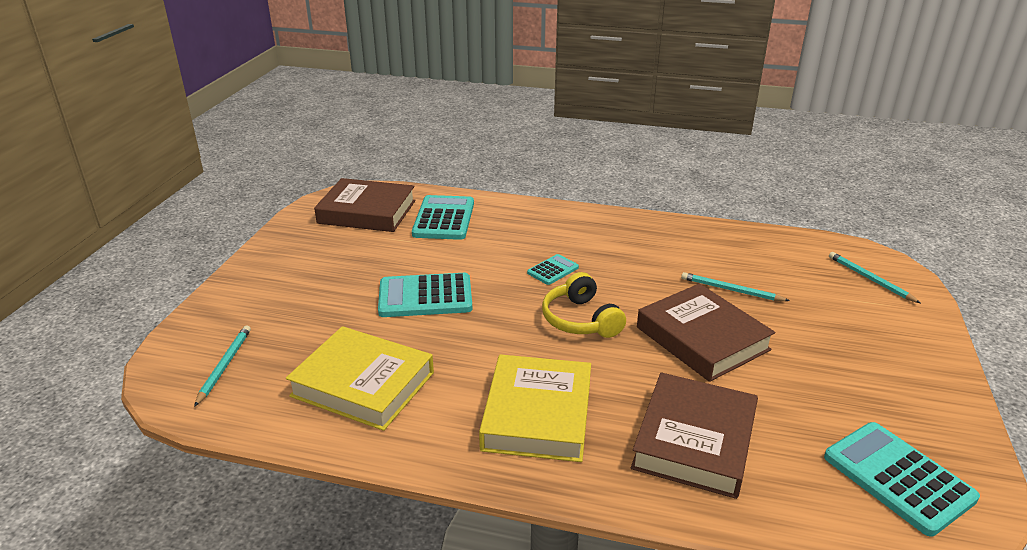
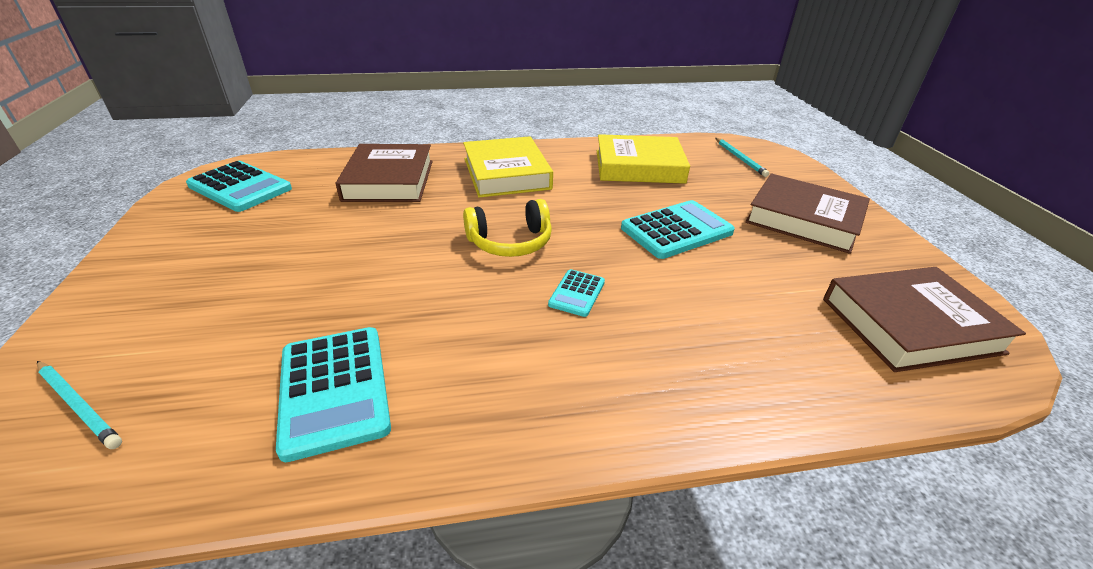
camera: 155 degrees right, 5 degrees up
(444, 219) = (800, 343): turquoise calculator -> turquoise calculator (334, 390)
(580, 320) = (510, 242): yellow headphones -> yellow headphones turned 120 degrees clockwise
(702, 338) = (379, 251): brown book -> brown book (803, 219)
(731, 290) = (334, 322): turquoise pencil -> none

